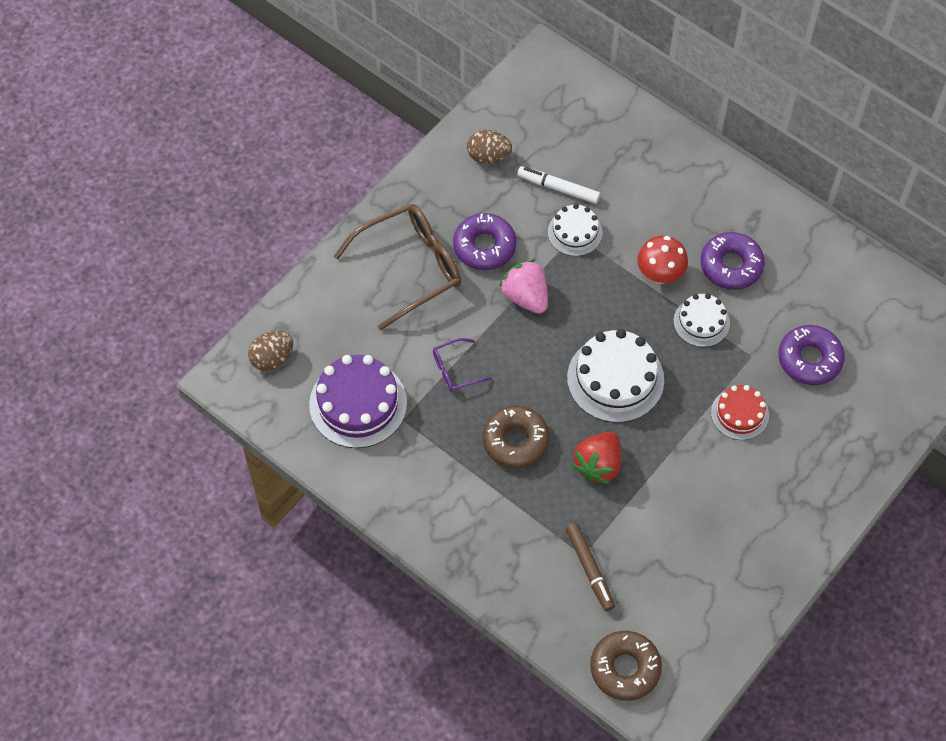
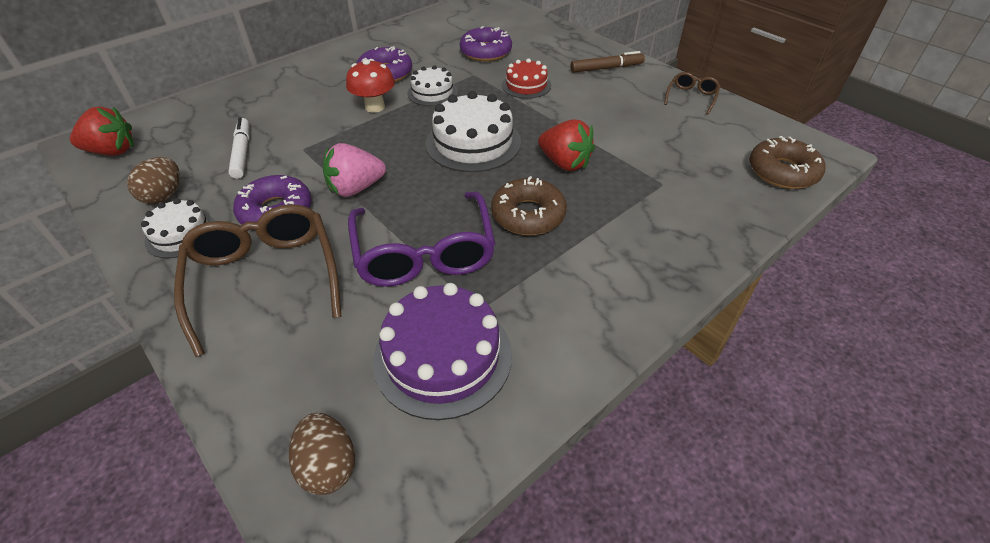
camera: 80 degrees left, 15 degrees down
(455, 370) = (424, 253): purple glasses -> purple glasses, size x2.12
(539, 87) = (112, 151): none -> red strawberry
(558, 188) = (242, 153): white marker -> white marker turned 135 degrees clockwise
(575, 232) = (300, 148): white cake -> white cake (181, 234)
(590, 569) = (679, 181): brown marker -> brown marker (606, 68)
(755, 591) = (691, 97): none -> brown glasses

